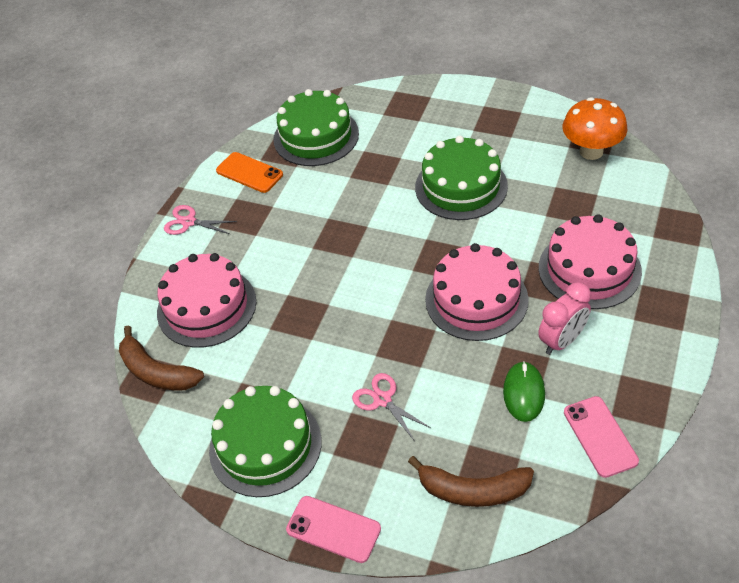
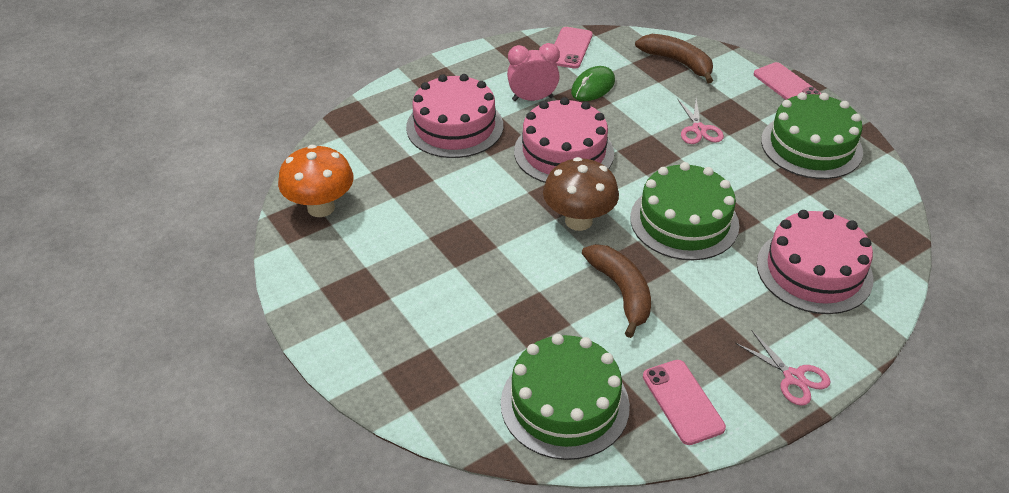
camera: 150 degrees left, 5 degrees down
(157, 372) = (888, 239): brown banana -> brown banana (621, 292)
(249, 173) = (683, 402): orange phone -> pink phone
(407, 246) = (578, 221): none -> brown mushroom
(461, 186) = (473, 245): green cake -> green cake (684, 221)

